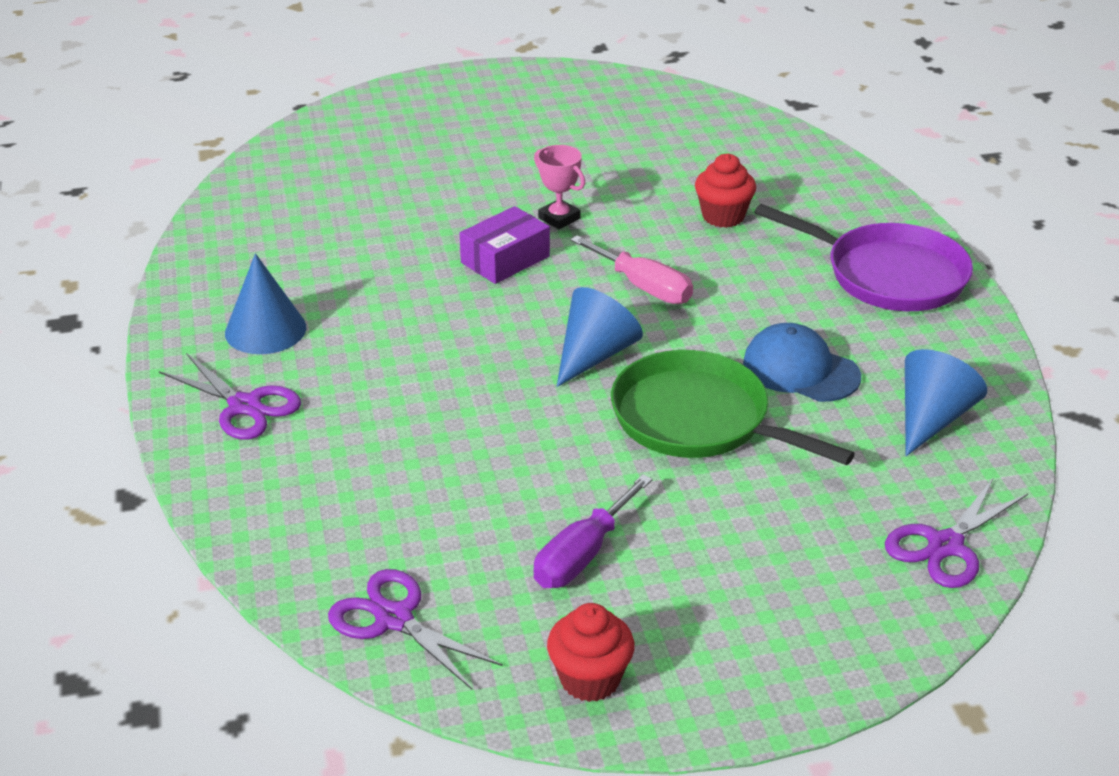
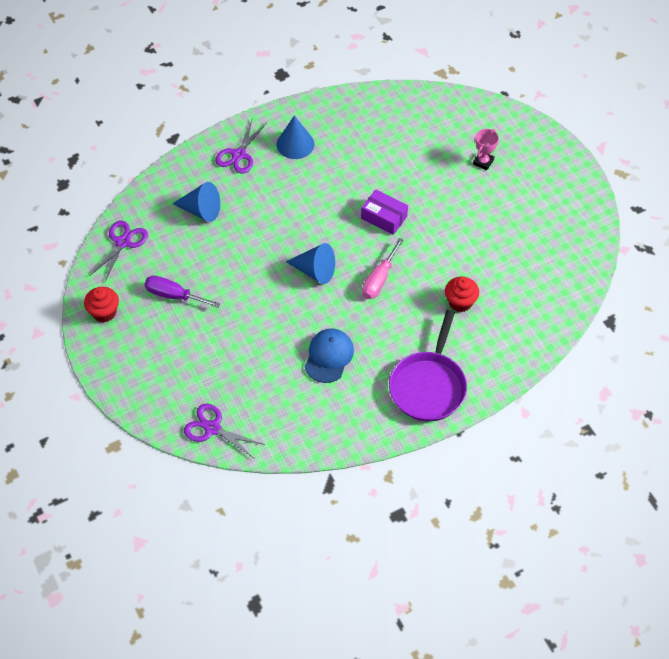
camera: 75 degrees right, 20 degrees up
(559, 218) = (431, 231): pink trophy -> pink trophy (483, 162)
(697, 419) = (277, 320): green pan -> none
(931, 419) = (305, 416): blue cone -> blue cone (201, 210)

